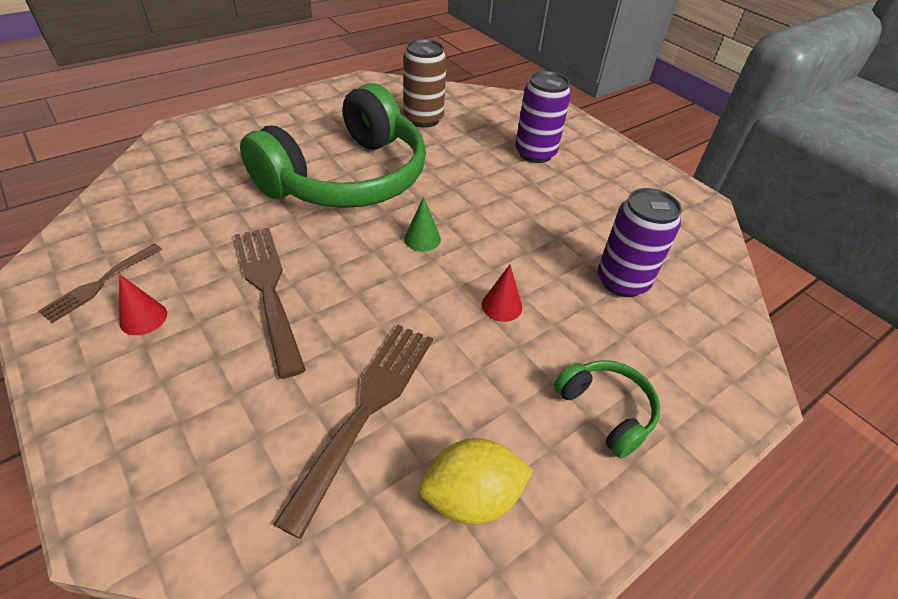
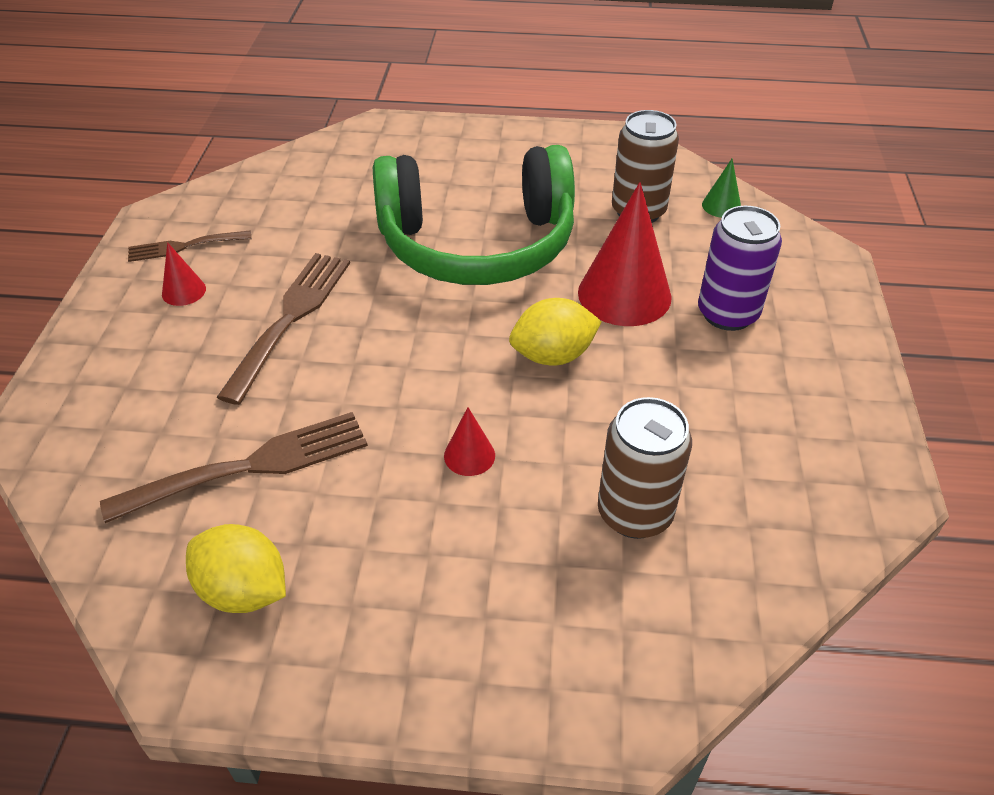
camera: 45 degrees right, 0 degrees up
(422, 239) = (474, 345): green cone -> green cone (721, 206)
(472, 167) = (624, 294): none -> red cone
(476, 221) = (553, 355): none -> yellow lemon
(606, 410) = (442, 616): green headphones -> none
(622, 281) = (634, 513): purple can -> brown can

